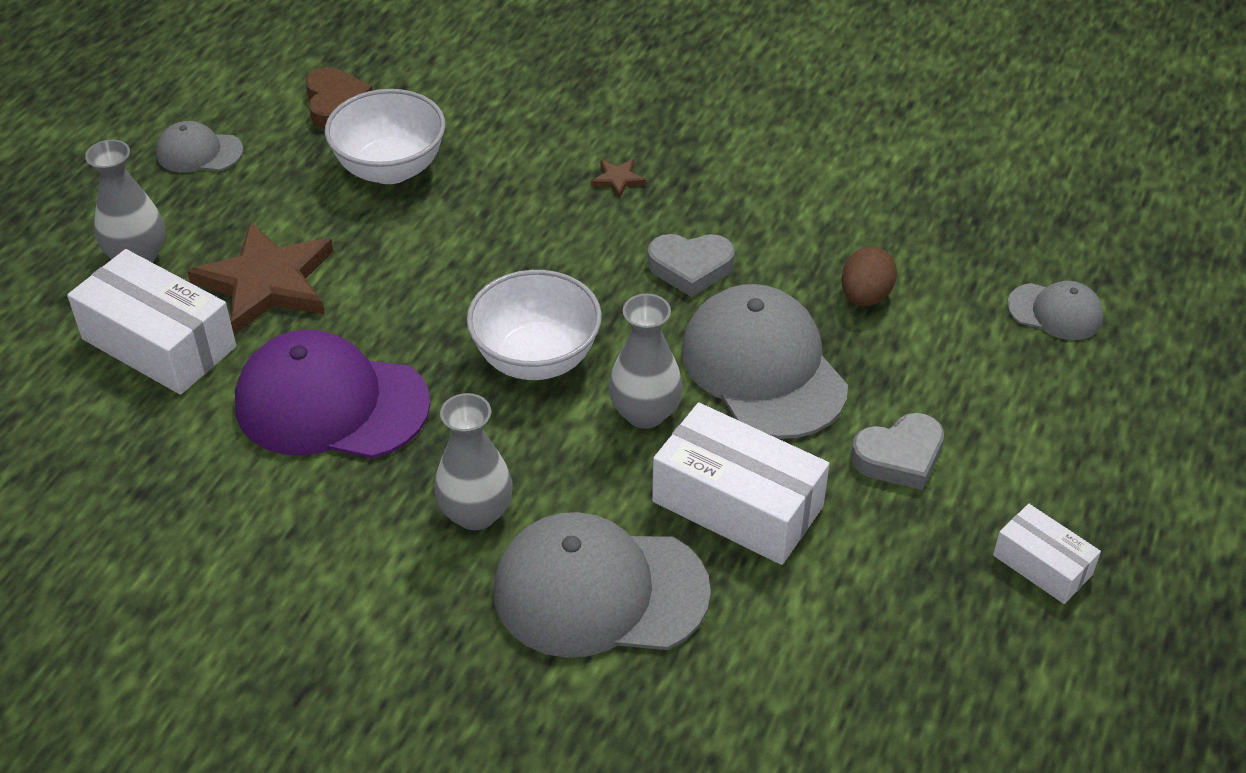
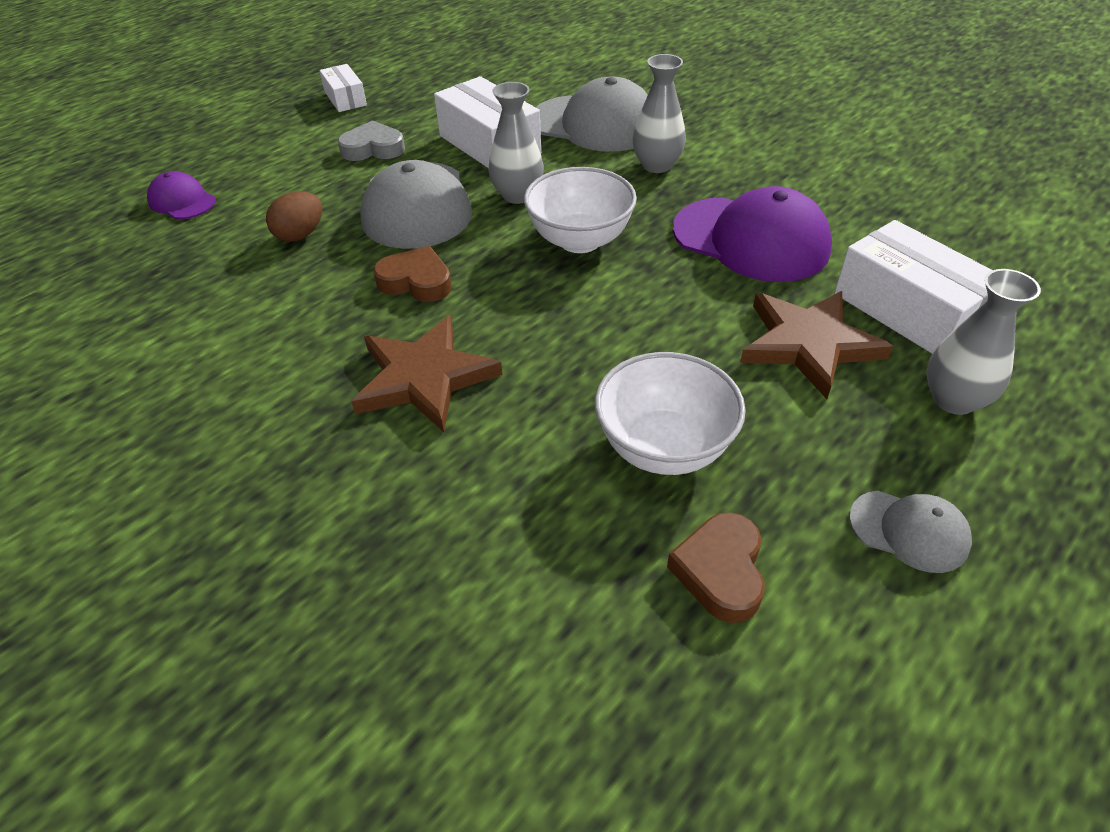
camera: 160 degrees left, 0 degrees up
(618, 179) = (424, 377): brown star -> brown star, size x2.49
(690, 268) = (416, 281): grey heart -> brown heart
(1055, 312) = (182, 201): grey cap -> purple cap

